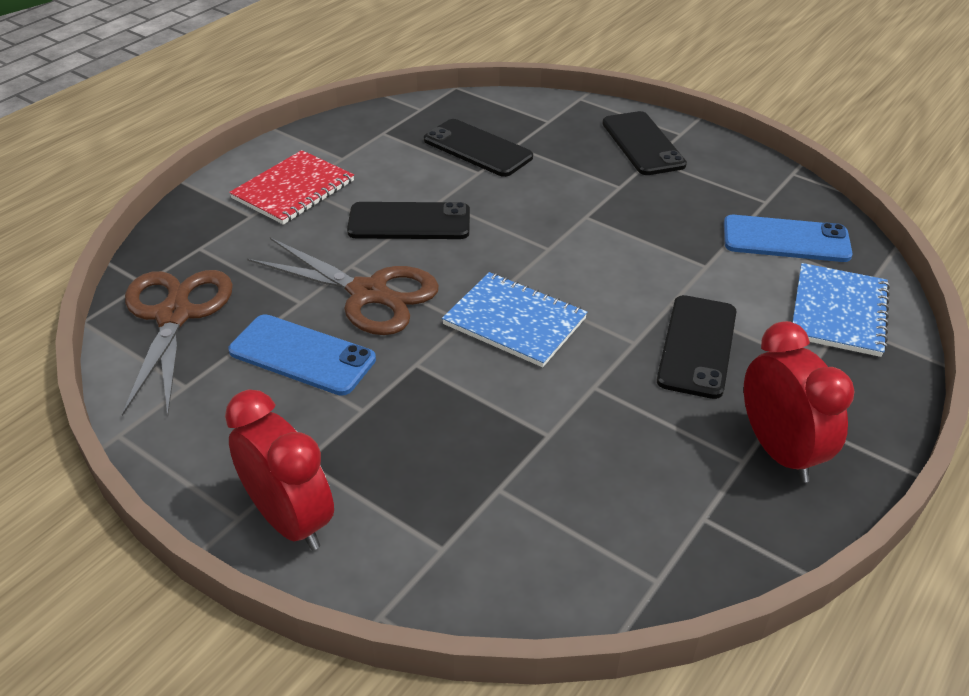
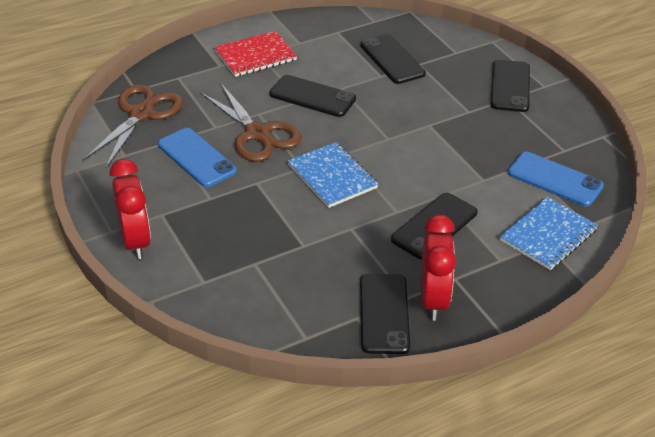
camera: 25 degrees right, 0 degrees up
(733, 497) = (384, 314): none -> black phone

